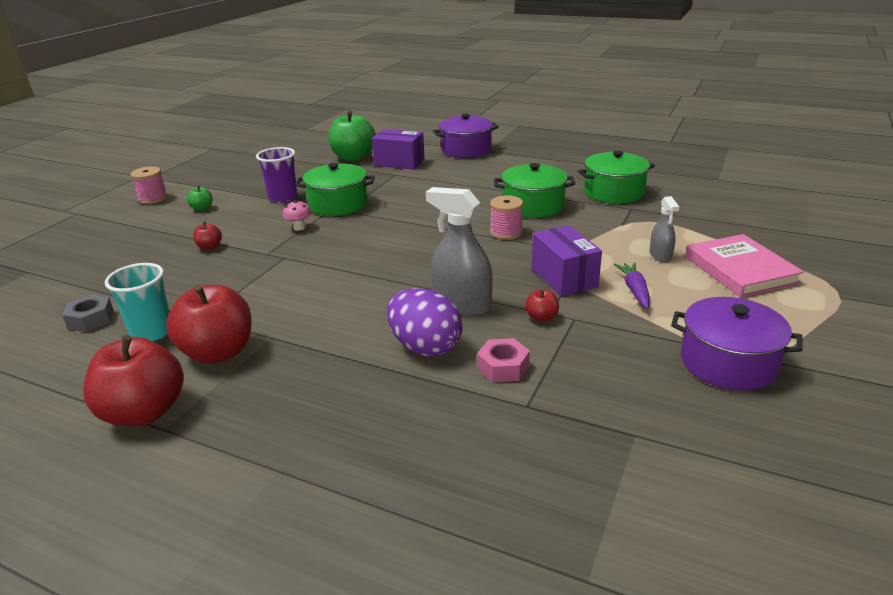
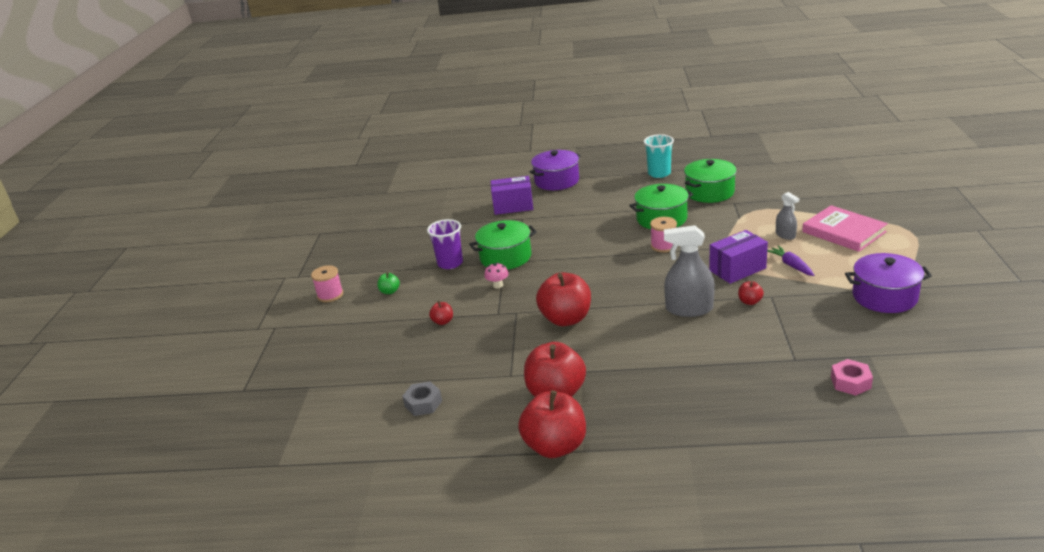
camera: 20 degrees left, 0 degrees up
(152, 332) = (486, 396): turquoise cup -> turquoise cup (659, 173)
(322, 277) = (566, 319): none -> red apple
(353, 157) = (466, 211): green apple -> none
(425, 347) = (695, 344): purple egg -> none
(503, 367) = (758, 341): pink nut -> pink nut (850, 382)
(564, 277) = (737, 269): purple box -> purple box turned 75 degrees counterclockwise

